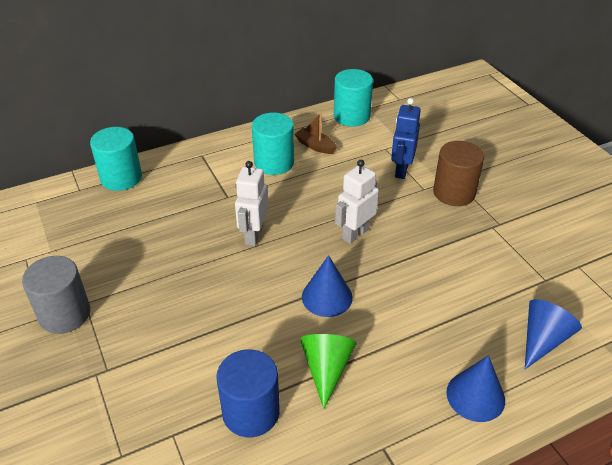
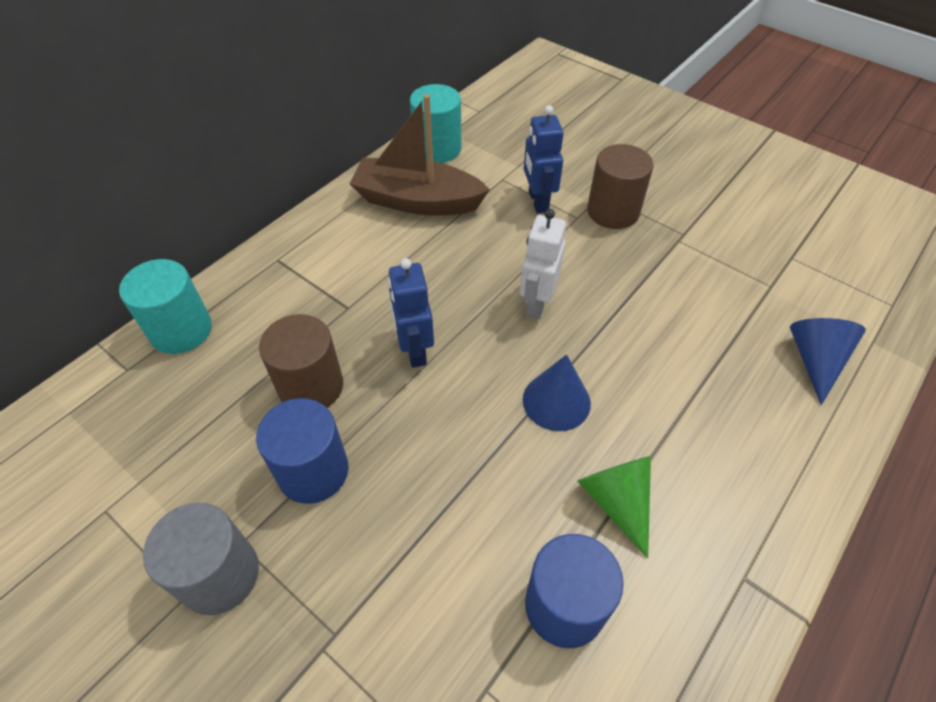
camera: 25 degrees left, 10 degrees up
(148, 281) = (313, 471): none -> blue cylinder
(176, 234) = (311, 386): none -> brown cylinder
(253, 235) = (415, 350): white robot -> blue robot
(274, 163) = (379, 240): turquoise cylinder -> none
(315, 146) = (417, 201): brown boat -> brown boat, size x2.15
(475, 396) = (795, 461): blue cone -> none

